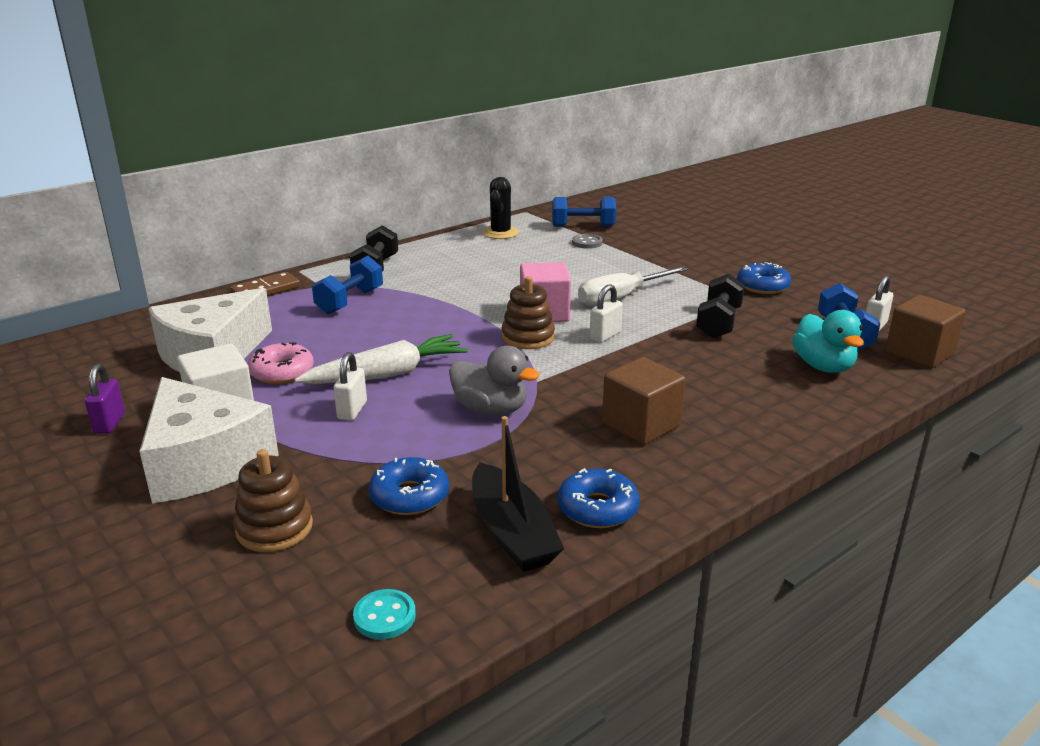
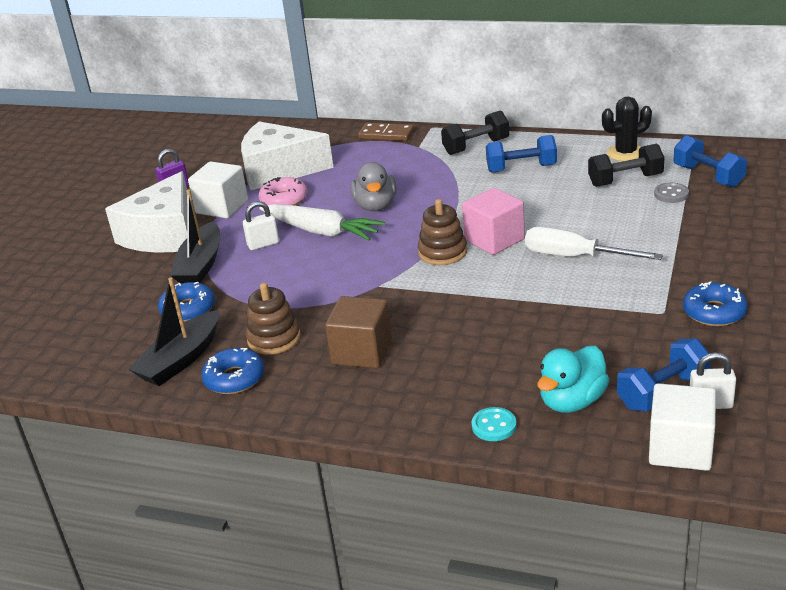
camera: 60 degrees right, 5 degrees up
(274, 528) = (122, 286): brown stacking toy -> brown stacking toy (274, 338)
(325, 459) = (201, 265): none -> black boat
(350, 301) = (409, 167): blue dumbbell -> blue dumbbell (521, 168)
(384, 616) = (74, 356): turquoise button -> turquoise button (494, 426)
(490, 409) = (317, 287): grey duck -> grey duck (375, 206)
(605, 336) = (489, 280): white padlock -> none
(718, 323) = (590, 319): black dumbbell -> black dumbbell (625, 180)
(919, 353) = (680, 448): brown cube -> white cube

